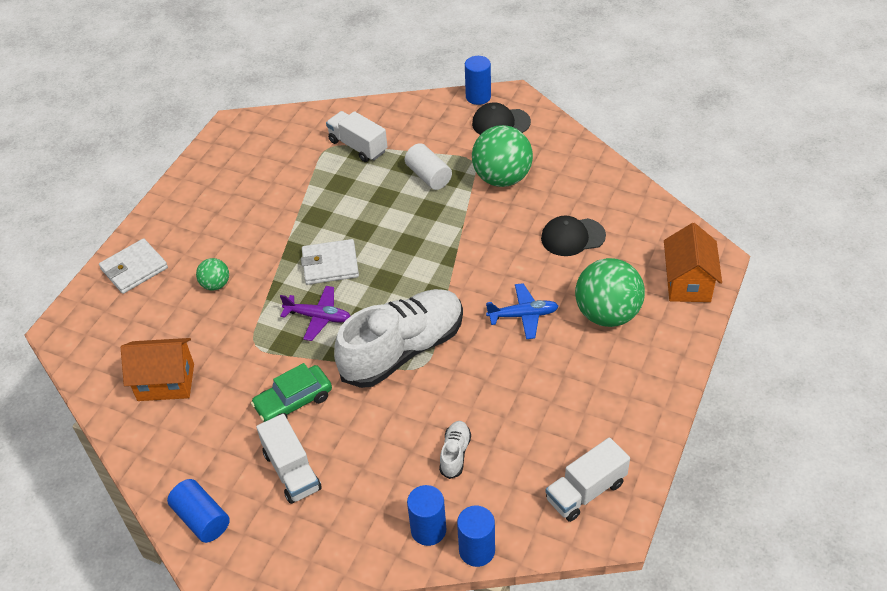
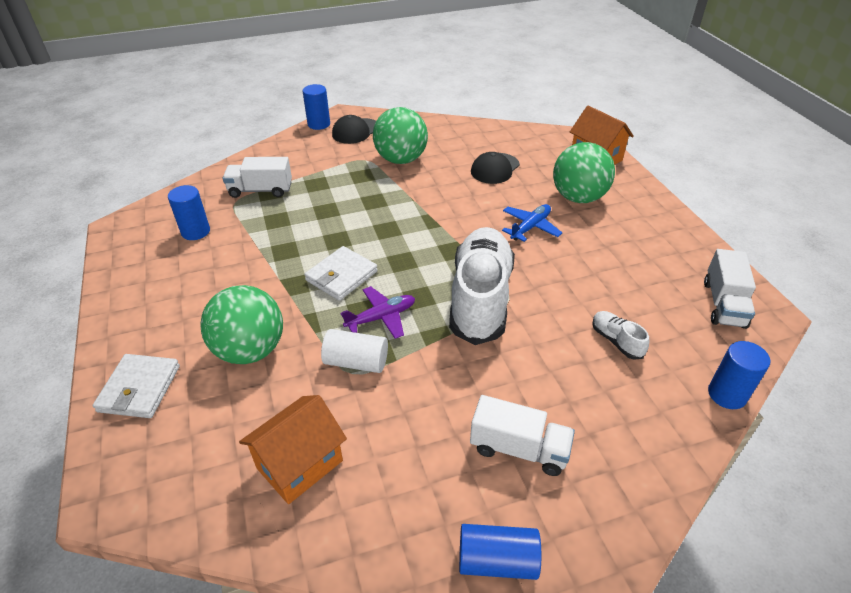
camera: 45 degrees left, 5 degrees down
(215, 284) = (250, 350): green ball -> green ball, size x2.01
(293, 401) = (445, 393): green car -> none
(428, 176) = (345, 182): white cylinder -> white cylinder (356, 362)
(428, 530) = (678, 407): blue cylinder -> blue cylinder (195, 231)

